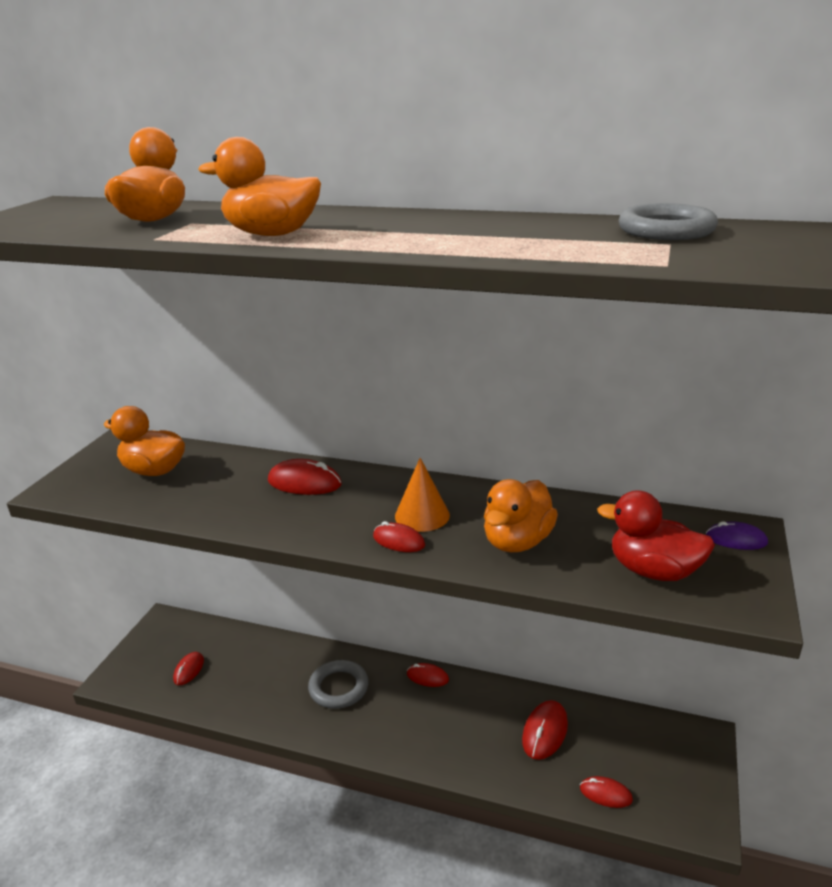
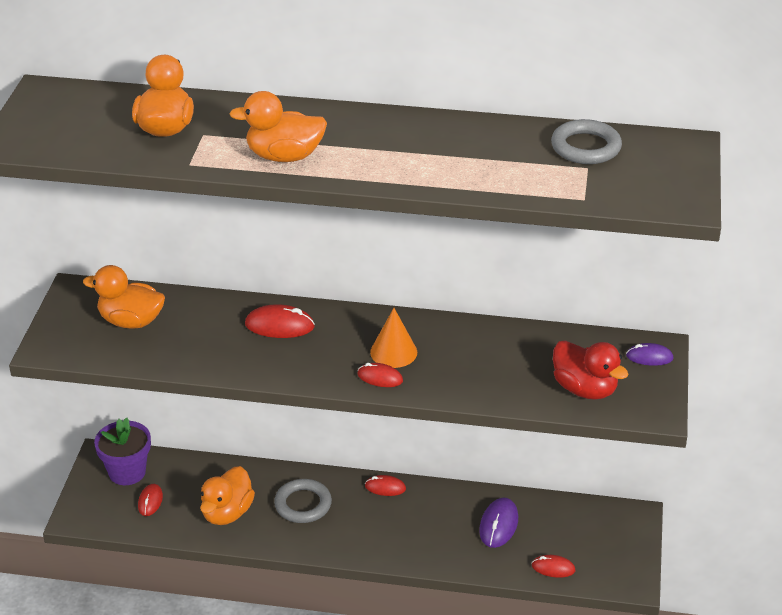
camera: 10 degrees left, 10 degrees up
(179, 638) = (127, 472): none -> purple flower pot
(517, 541) = (477, 371): orange duck -> orange duck (227, 513)
(545, 732) = (498, 525): red mouse -> purple mouse
(653, 571) = (585, 389): red duck -> red duck turned 150 degrees counterclockwise

